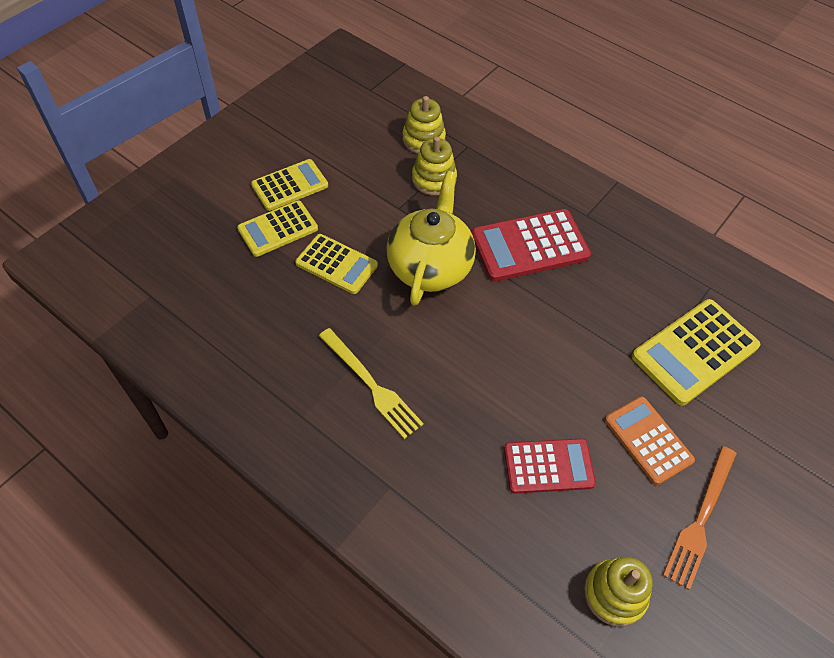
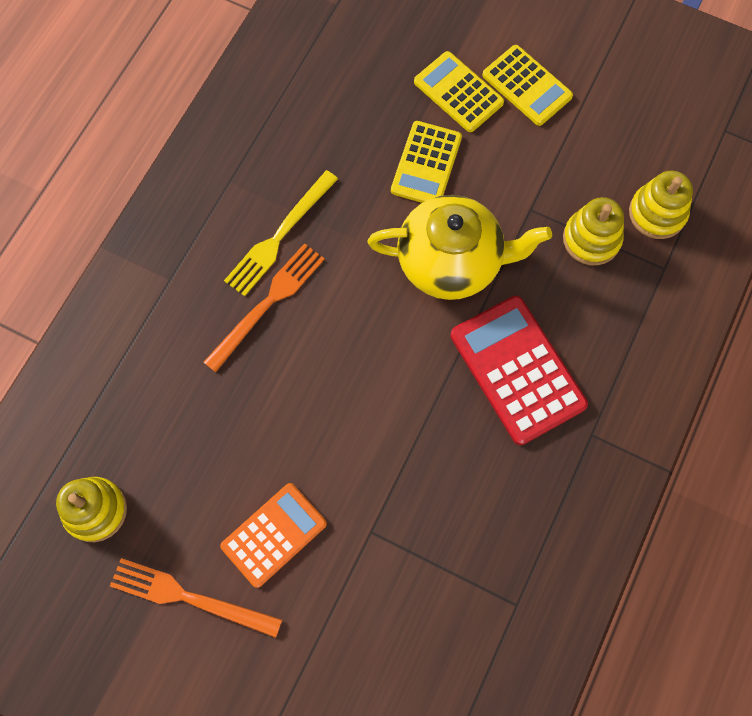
camera: 80 degrees right, 15 degrees up
(435, 406) = (268, 303): none -> orange fork
(548, 466) = (221, 429): red calculator -> none
(694, 352) = (408, 586): yellow calculator -> none

